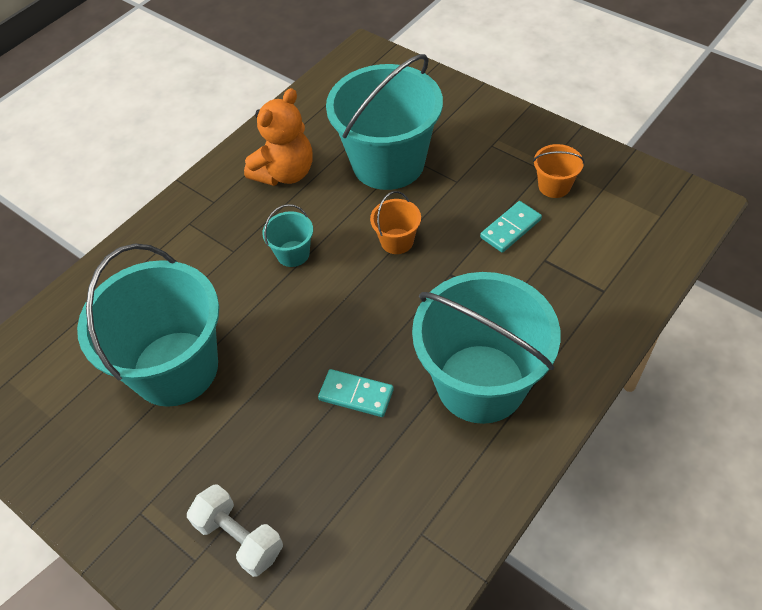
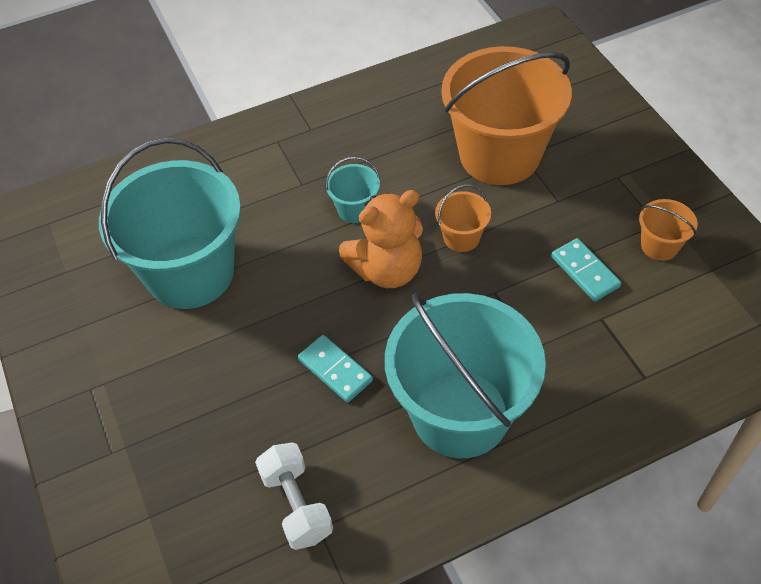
camera: 25 degrees right, 0 degrees up
(239, 538) = (159, 452): white dumbbell -> white dumbbell (296, 505)
(285, 173) = (393, 127): orange teddy bear -> orange teddy bear (387, 270)
(388, 163) = (499, 155): turquoise bucket -> orange bucket
(510, 228) = (585, 271): turquoise domino -> turquoise domino turned 75 degrees clockwise

